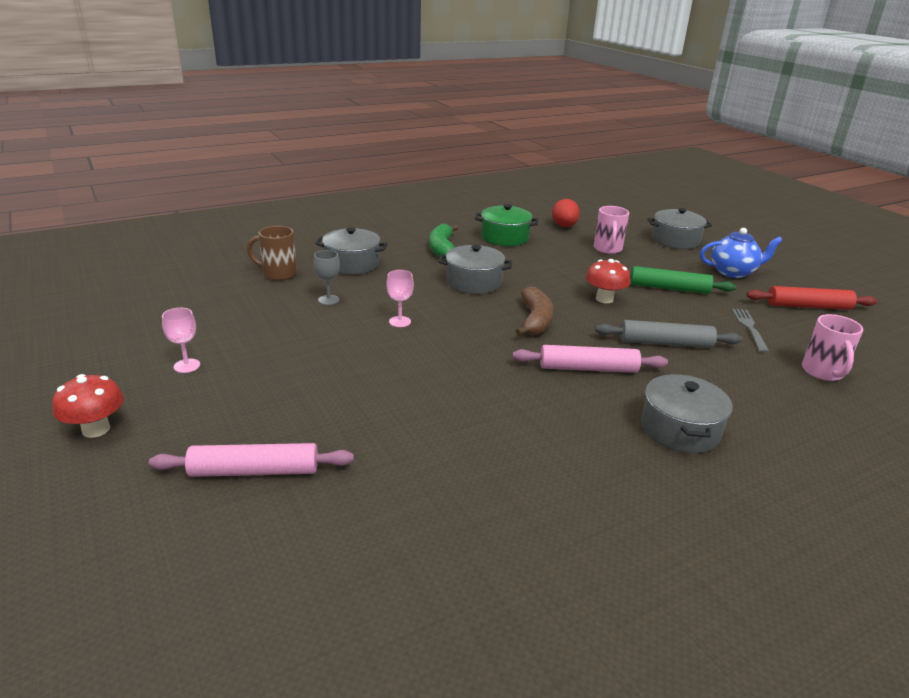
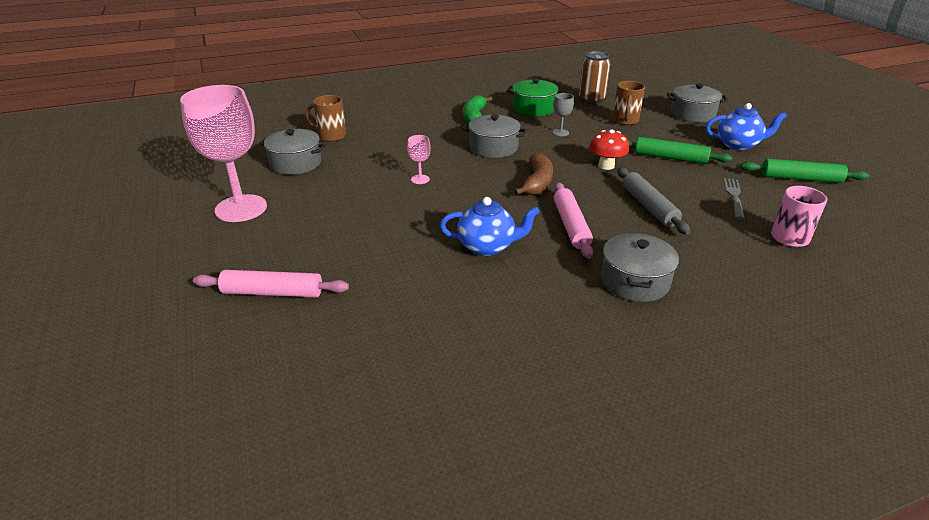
camera: 10 degrees right, 5 degrees up
(96, 429) = (163, 254): red mushroom -> none
(187, 366) = (241, 208): pink goblet -> pink goblet, size x2.48
(328, 300) = (366, 159): grey goblet -> grey goblet (560, 132)
(352, 264) = (394, 129): grey pot -> grey pot (296, 163)
(502, 398) = (487, 246): none -> blue teapot
(564, 226) = (591, 99): red egg -> brown can
(588, 368) = (570, 225): pink rolling pin -> pink rolling pin turned 75 degrees clockwise
(607, 249) = (625, 121): pink mug -> brown mug
(665, 343) = (649, 206): grey rolling pin -> grey rolling pin turned 60 degrees clockwise
(808, 306) = (800, 178): red rolling pin -> green rolling pin

